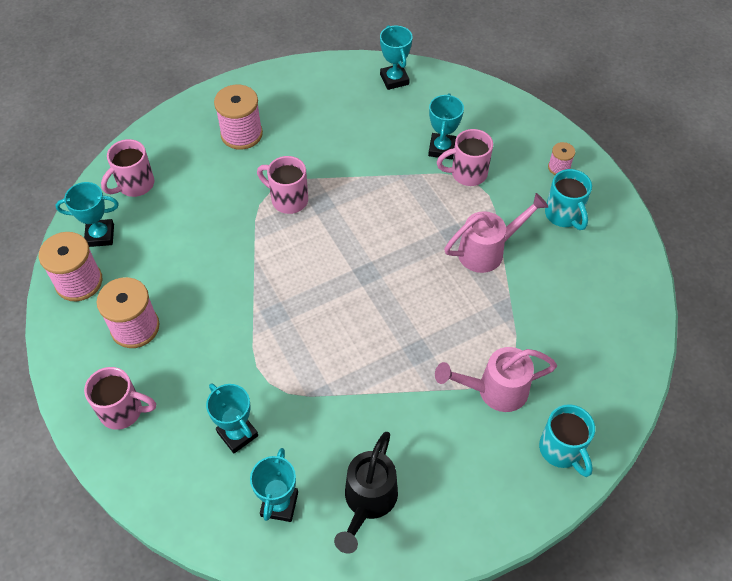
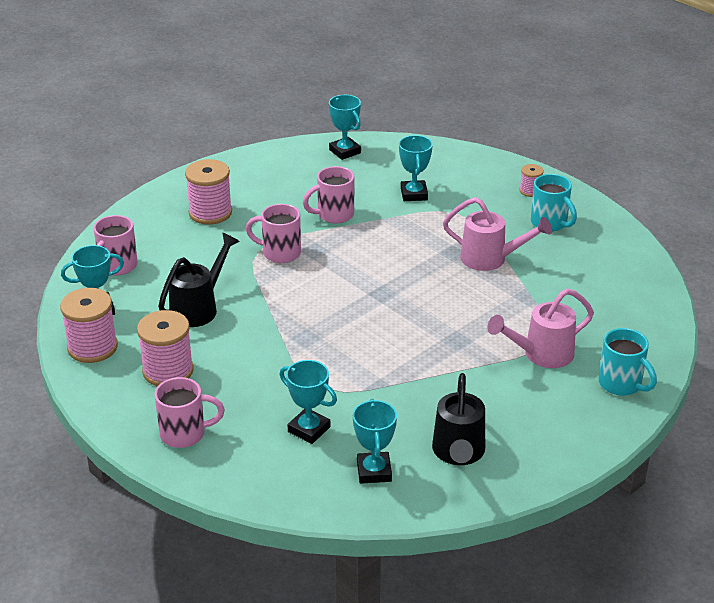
camera: 15 degrees left, 20 degrees down
(190, 253) = (199, 308): none -> black watering can
(467, 174) = (446, 208): pink mug -> pink mug (334, 215)
(487, 251) = (490, 259): pink watering can -> pink watering can turned 60 degrees clockwise

